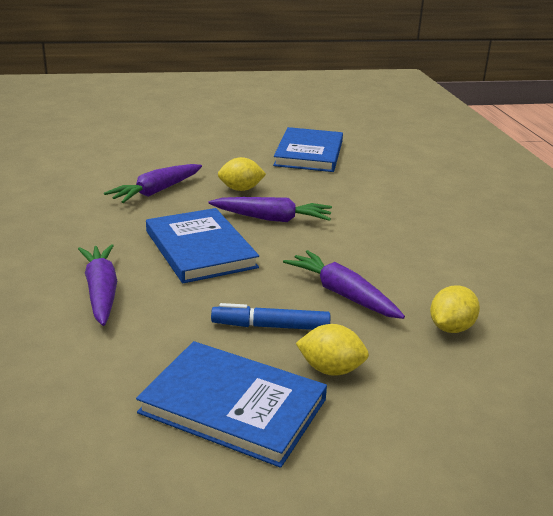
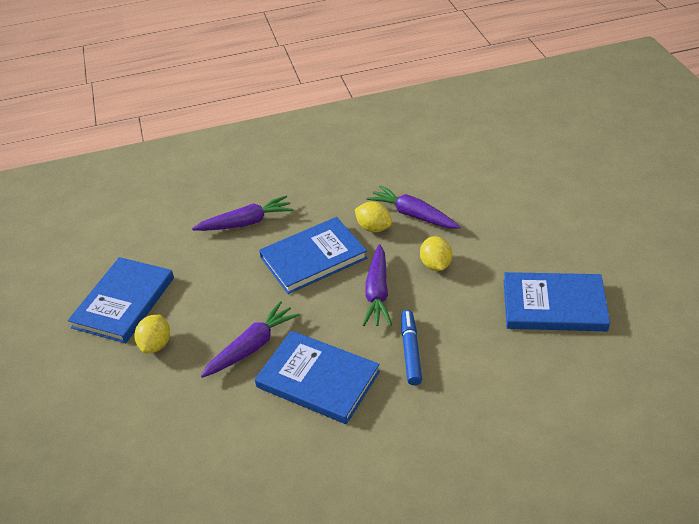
camera: 90 degrees right, 15 degrees up
(270, 326) = (206, 309): blue marker -> blue marker (411, 351)
(393, 257) = (318, 379): none -> blue book
(451, 328) = (206, 415): yellow lemon -> yellow lemon (373, 228)

